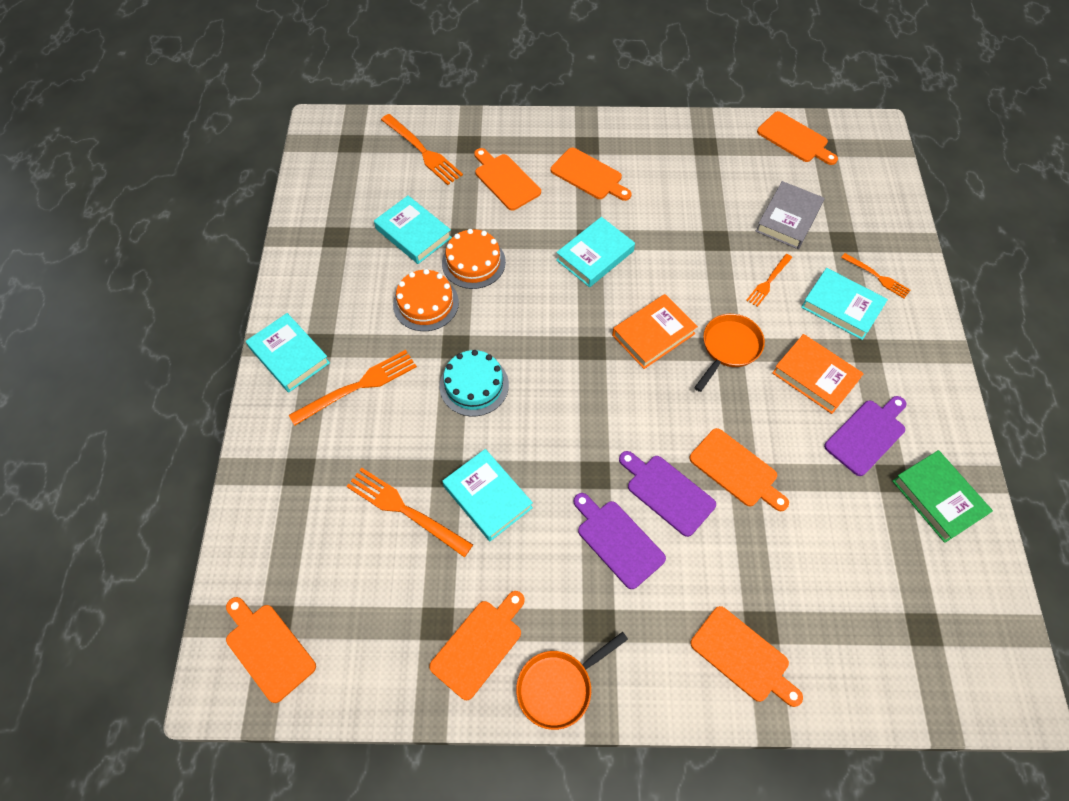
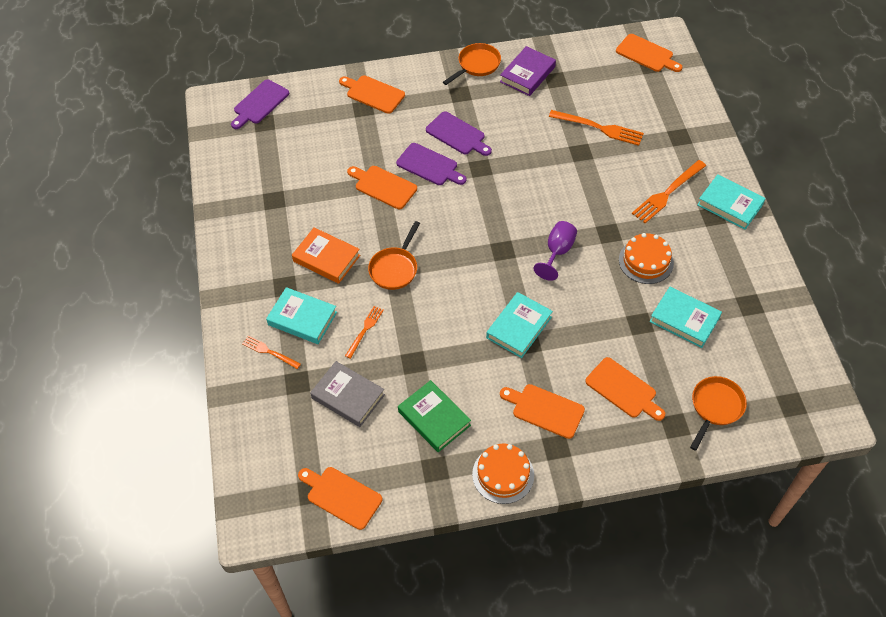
camera: 170 degrees right, 5 degrees down
(423, 152) = (715, 407): orange fork -> orange pan
(473, 262) = (621, 302): orange cake -> orange cake (503, 474)
(474, 385) = (583, 208): turquoise cake -> none
(479, 645) = (527, 74): orange cutting board -> purple book
(487, 497) = (548, 143): turquoise book -> none
(526, 333) = (557, 252): none -> purple goblet
(653, 334) = (456, 268): orange book -> none
(788, 219) = (348, 396): grey book -> grey book turned 75 degrees counterclockwise
(867, 435) = (289, 224): purple cutting board -> purple cutting board (259, 103)
(938, 498) = (244, 193): green book -> green book (434, 418)

